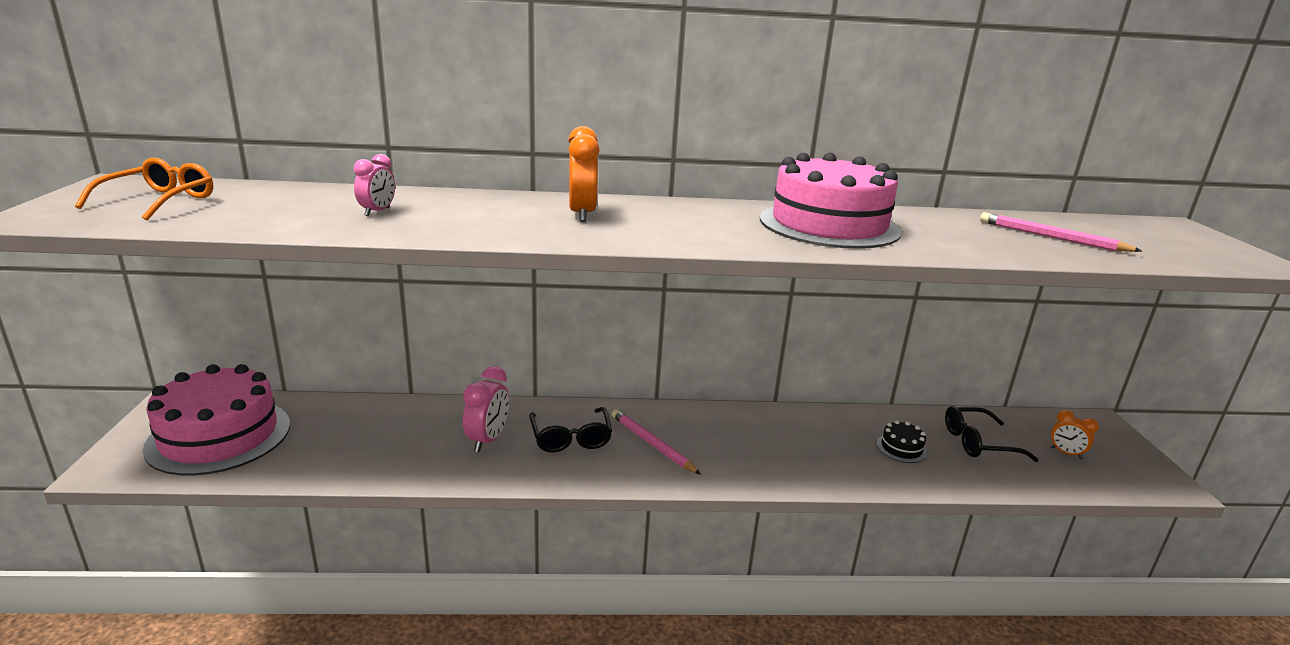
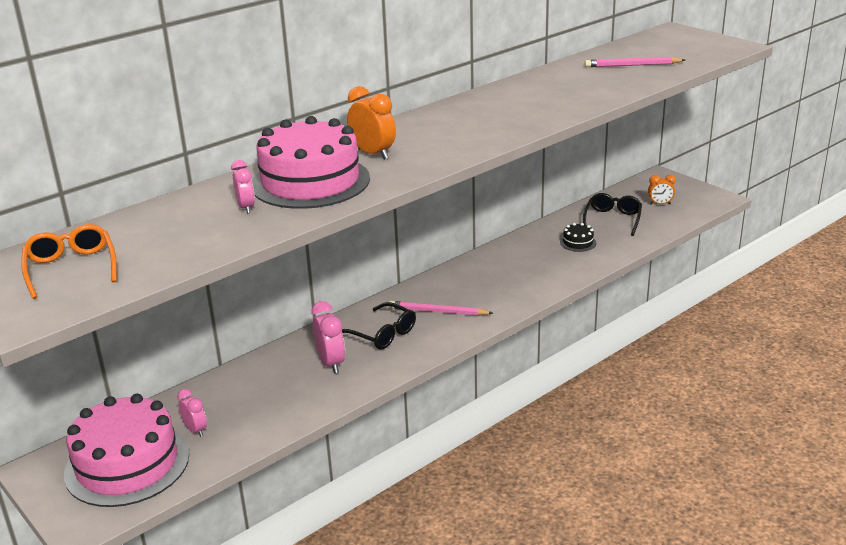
camera: 35 degrees left, 5 degrees up
(303, 437) = (195, 430): none -> pink clock
(829, 225) = (517, 103): pink cake -> pink cake (310, 181)
(978, 443) = (612, 219): black glasses -> black glasses turned 150 degrees clockwise

